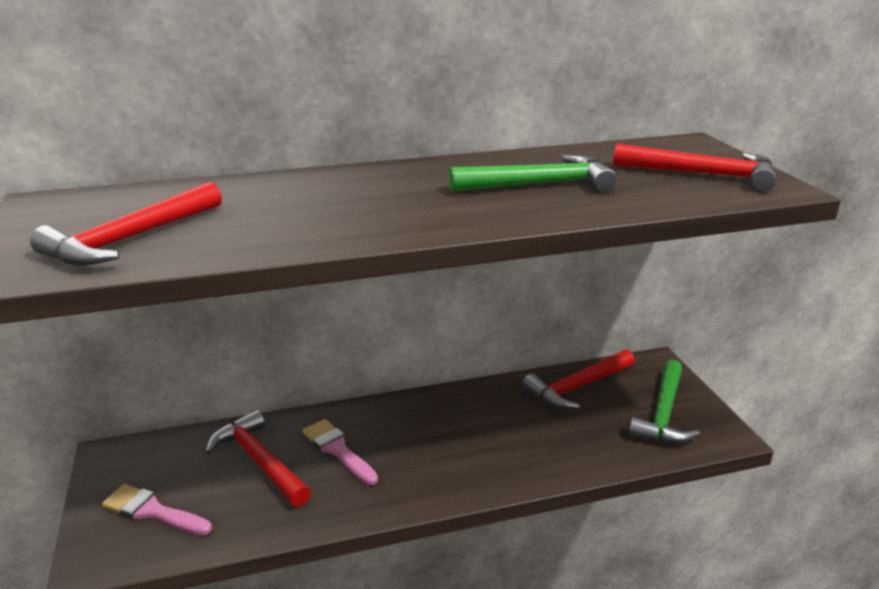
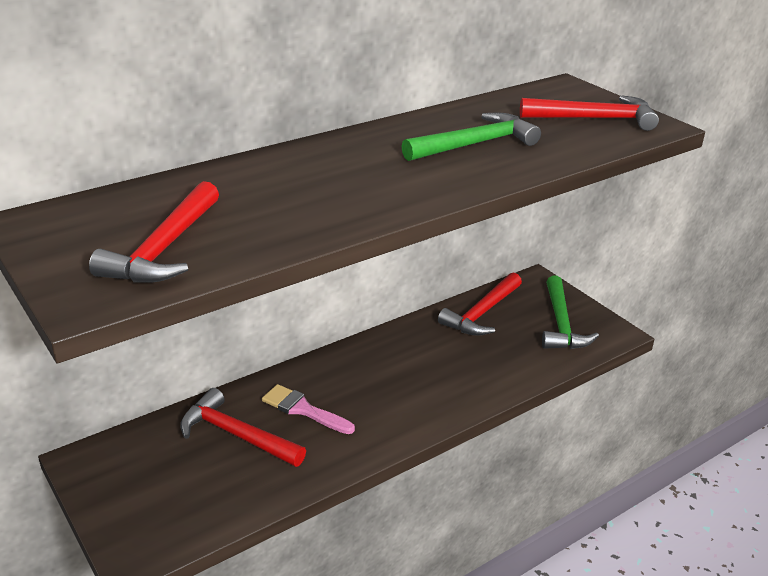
camera: 20 degrees left, 5 degrees up
(152, 511) = (163, 501): pink brush -> none

